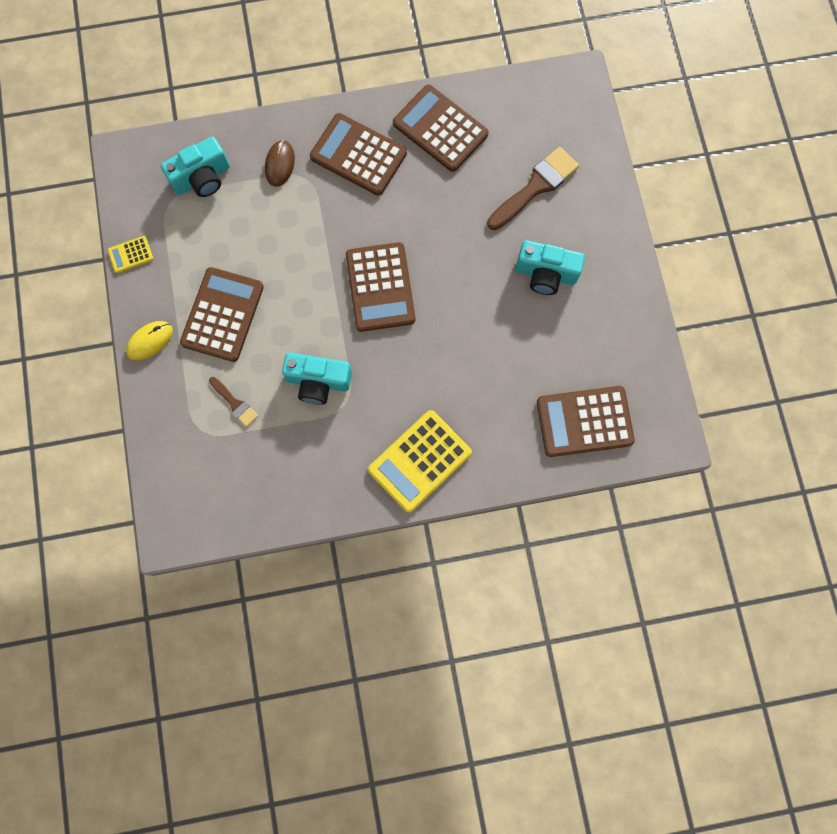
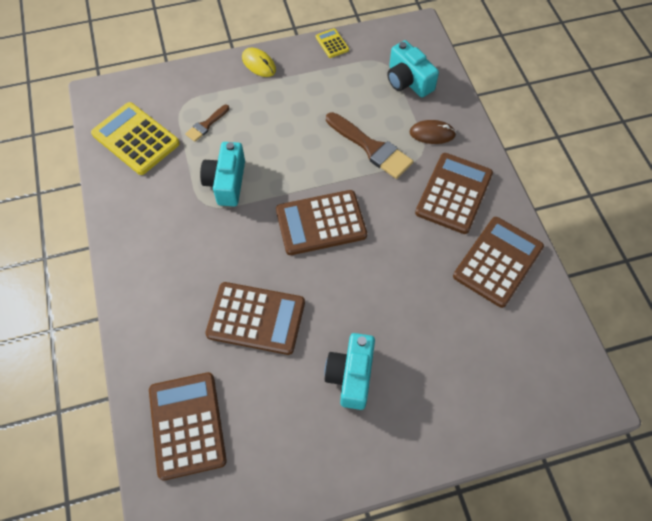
camera: 85 degrees right, 15 degrees down
(223, 315) = (284, 108): brown calculator -> brown calculator (256, 318)
(419, 461) = (150, 270): yellow calculator -> yellow calculator (136, 139)
(535, 187) = (450, 359): brown brush -> brown brush (371, 148)

